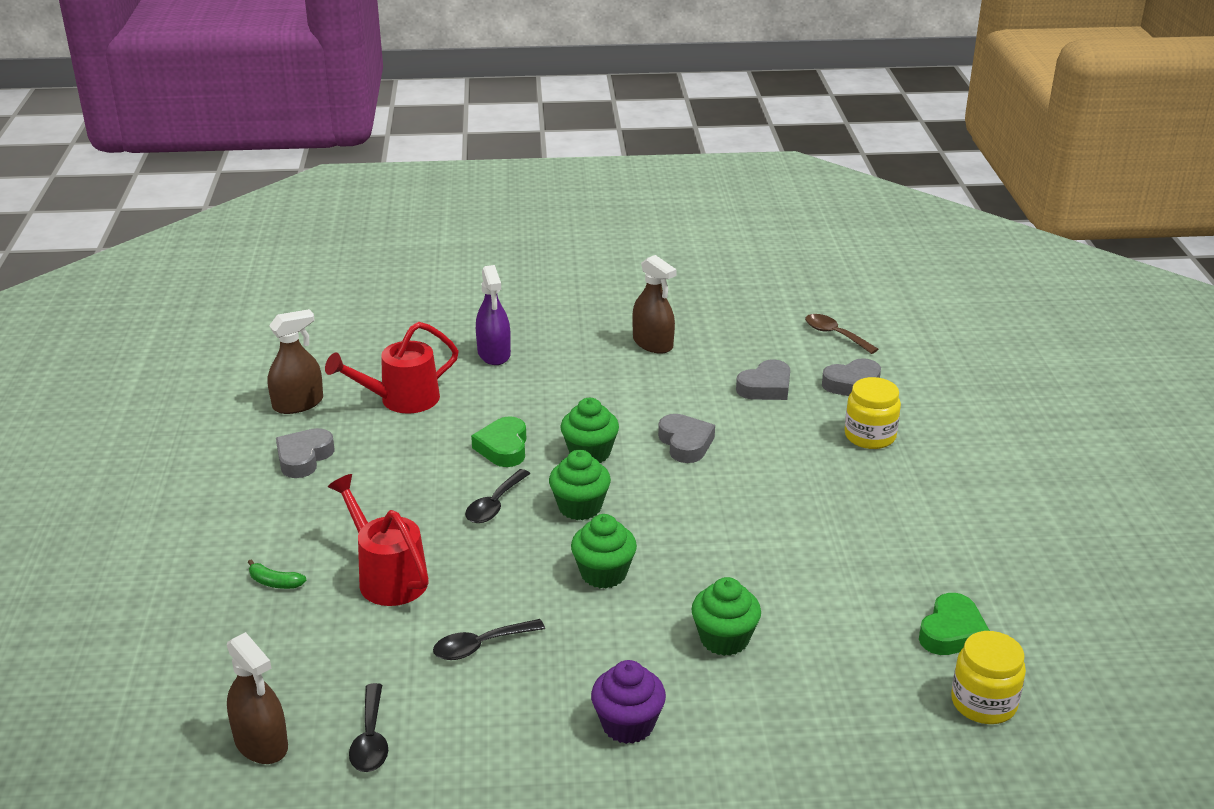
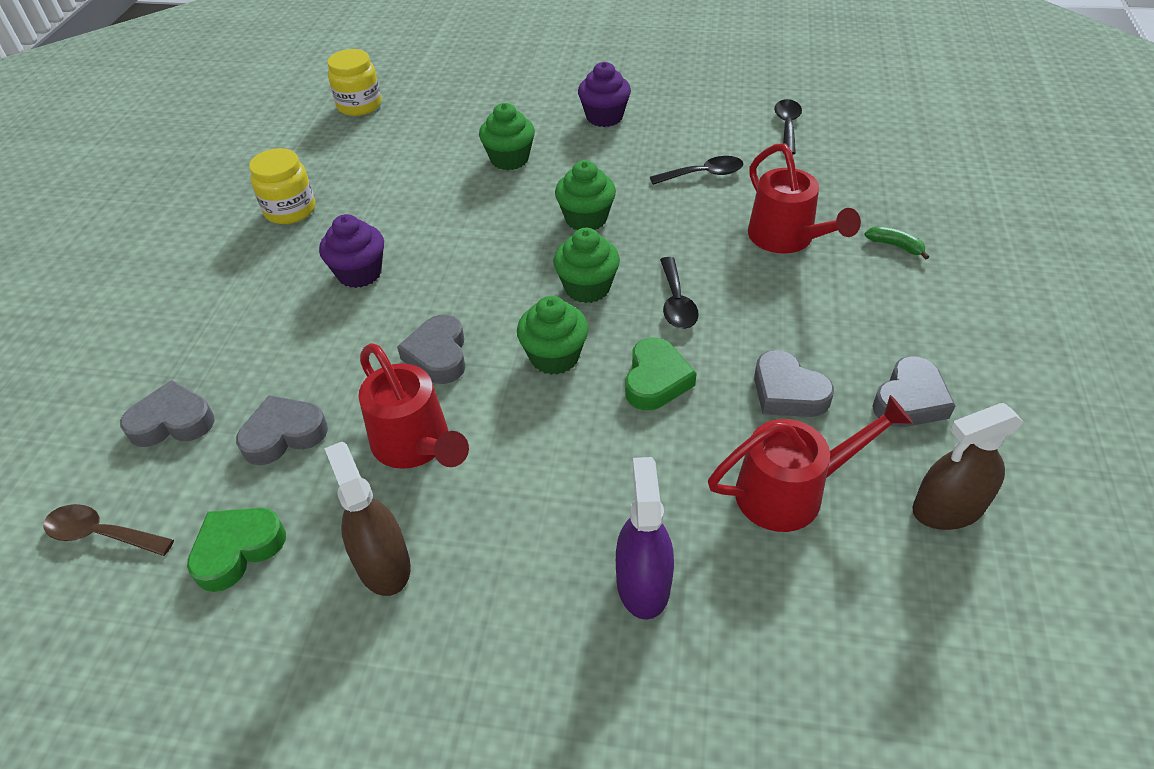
camera: 165 degrees left, 15 degrees up
(261, 743) = (867, 131): brown spray bottle -> none
(399, 452) = (787, 392): none -> grey heart
(495, 504) = (676, 302): black spoon -> black spoon turned 135 degrees clockwise
(667, 392) = (416, 445): none -> red watering can
(800, 494) = (359, 273): none -> purple cupcake
(835, 335) = (102, 534): brown spoon -> brown spoon turned 135 degrees clockwise
(870, 436) = (228, 335): yellow jar -> yellow jar (290, 210)
(952, 632) = (337, 146): green heart -> green heart (237, 550)

